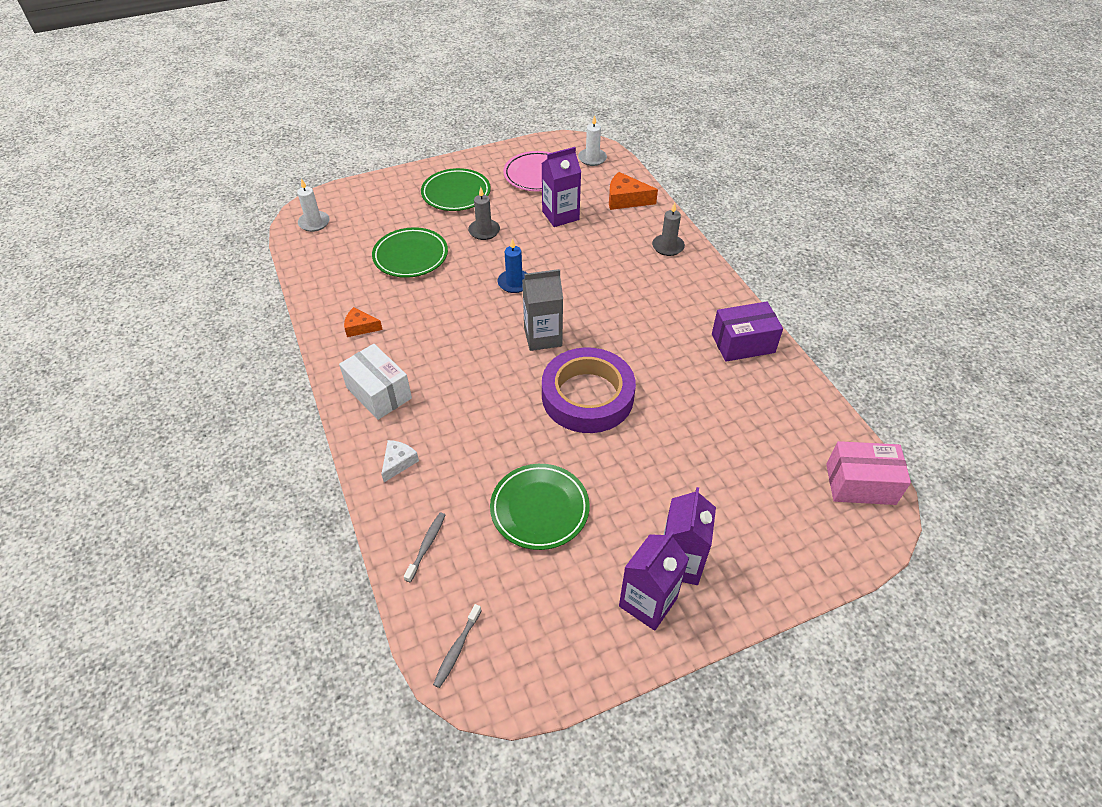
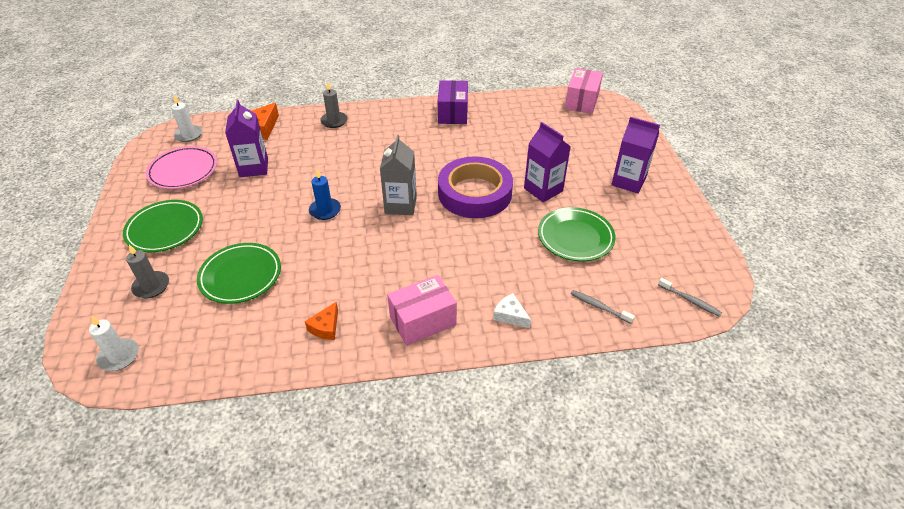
camera: 75 degrees left, 5 degrees down
(379, 393) = (423, 321): white box -> pink box
(484, 231) = (240, 218): grey candle -> grey candle (151, 286)
(648, 602) = (656, 201): purple carton -> purple carton (543, 190)

